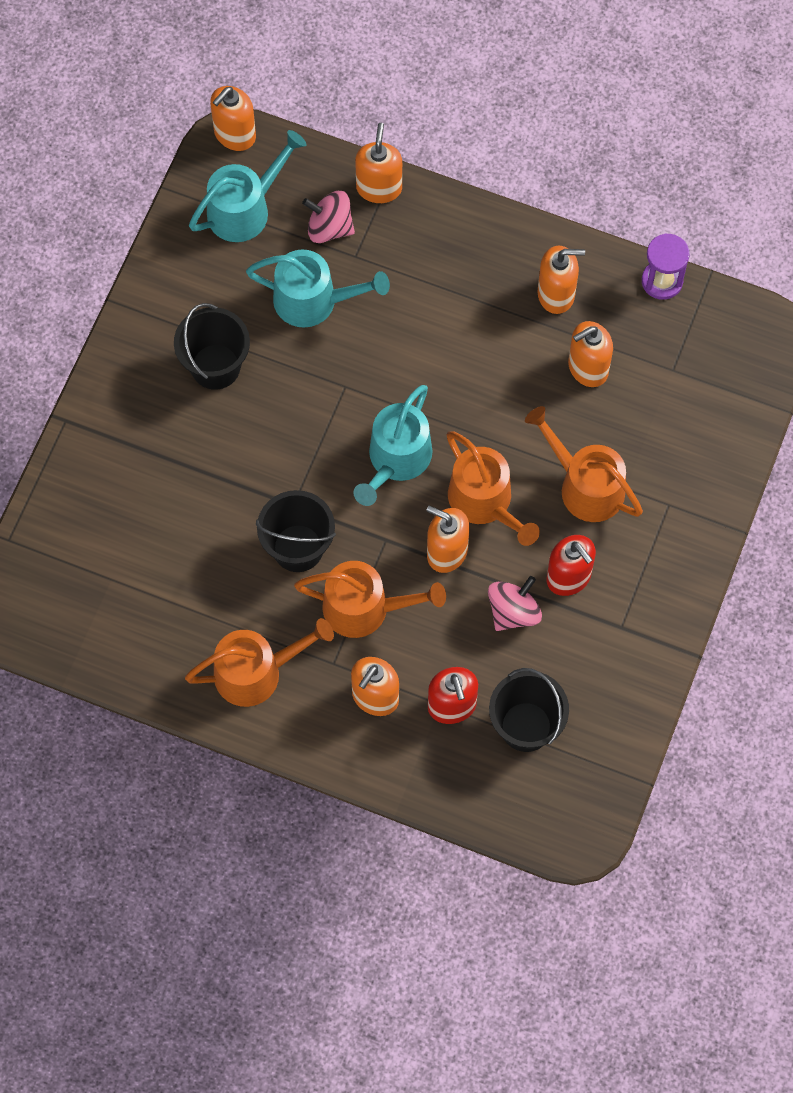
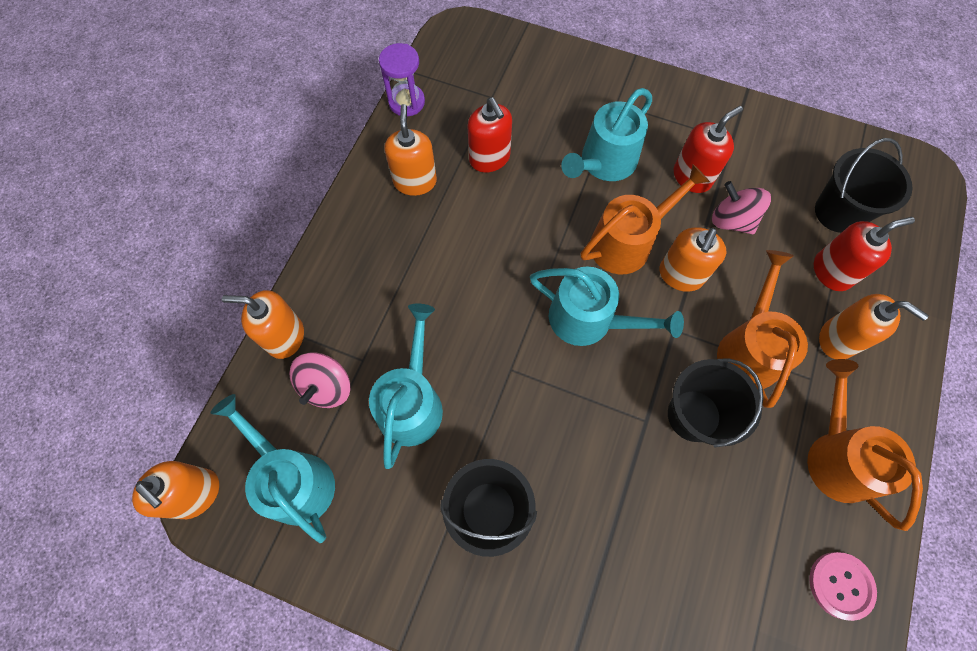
camera: 90 degrees left, 0 degrees up
(144, 654) = (840, 585): none -> pink button
(585, 486) = (604, 163): orange watering can -> turquoise watering can
(587, 368) = (489, 158): orange soap dispenser -> red soap dispenser

